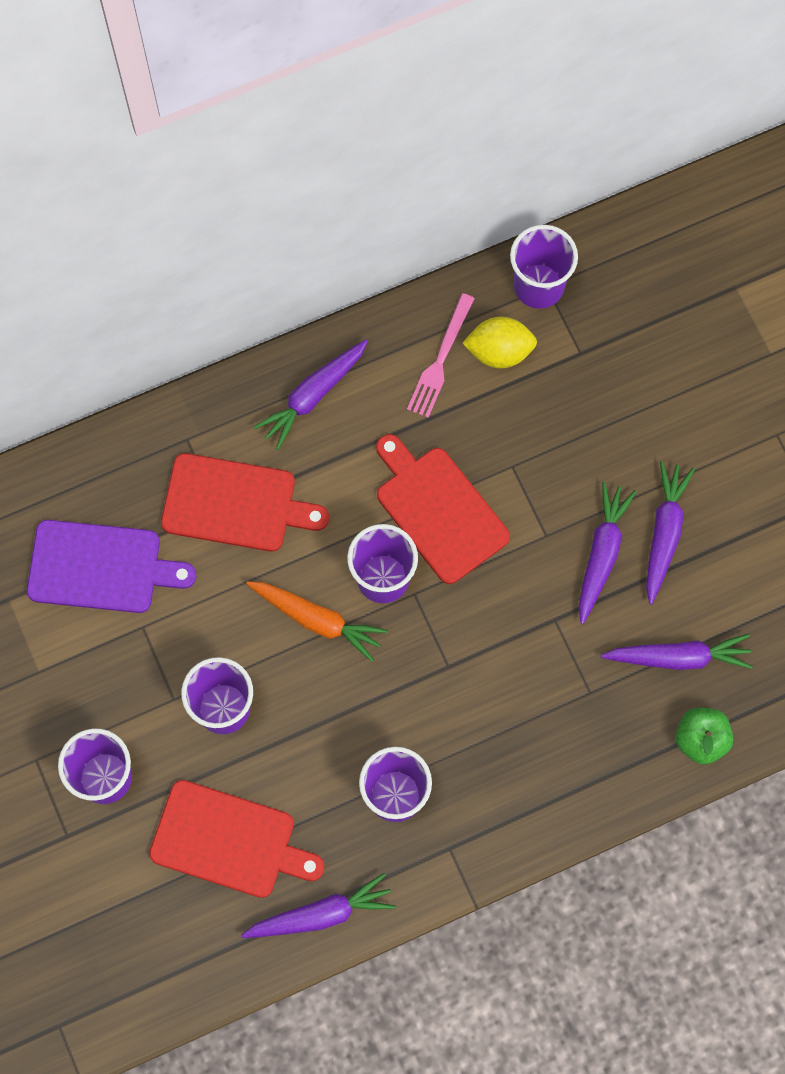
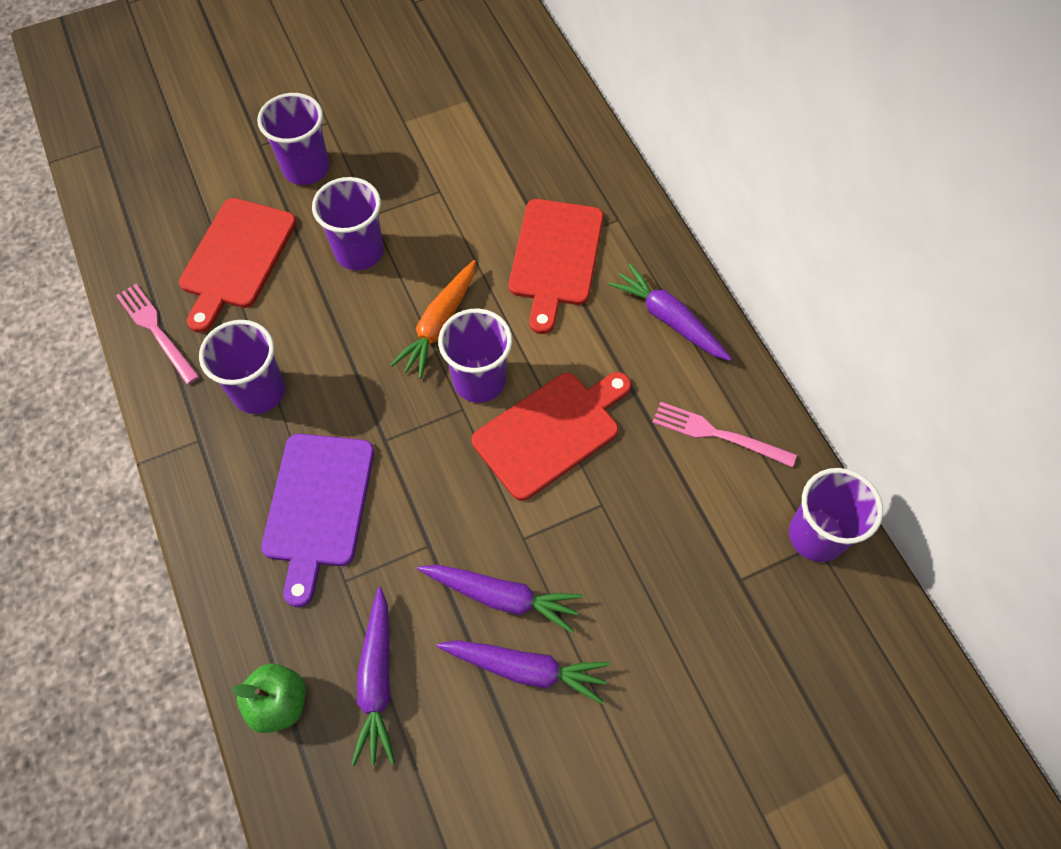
camera: 90 degrees right, 10 degrees down
(101, 567) = (495, 160): purple cutting board -> purple cutting board (318, 506)
(321, 914) = (156, 330): purple carrot -> pink fork
(499, 351) = (733, 493): yellow lemon -> none

